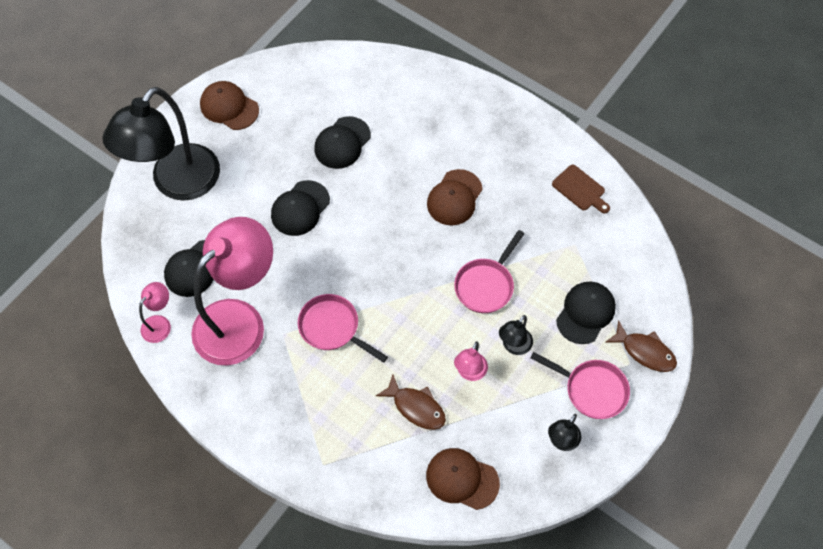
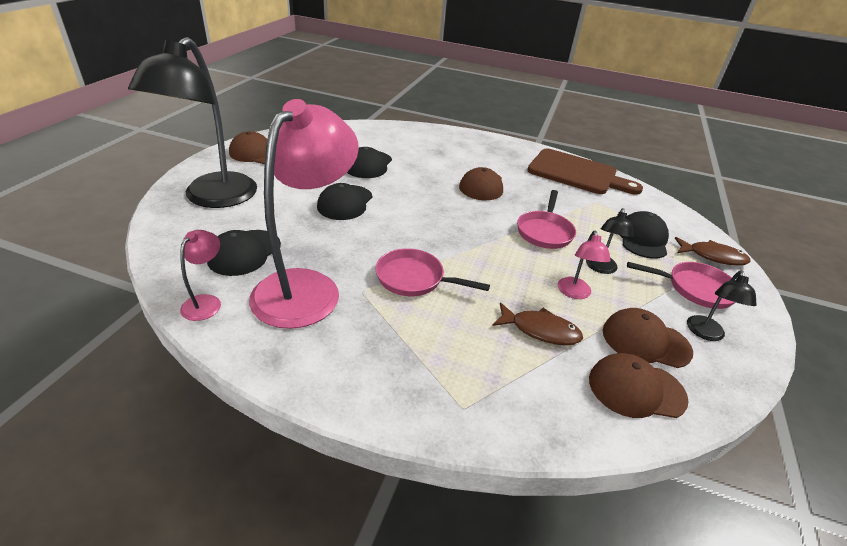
camera: 20 degrees left, 25 degrees down
(500, 437) = (645, 341): none -> brown cap
(580, 189) = (576, 173): brown cutting board -> brown cutting board, size x2.06

